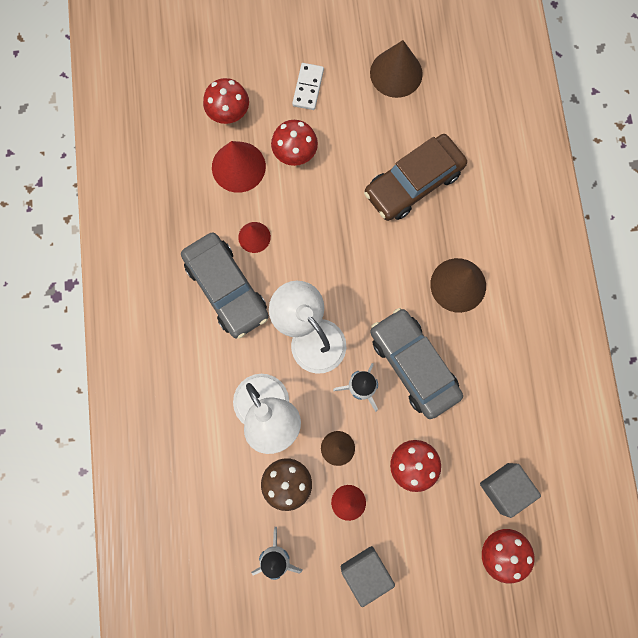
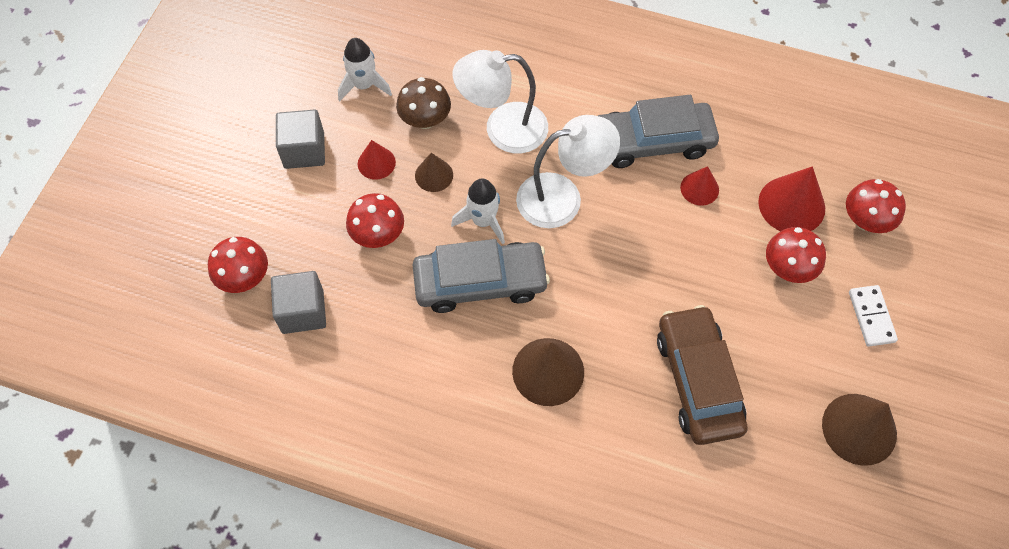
camera: 115 degrees right, 15 degrees down
(308, 87) = (871, 317): white domino -> white domino turned 45 degrees clockwise

